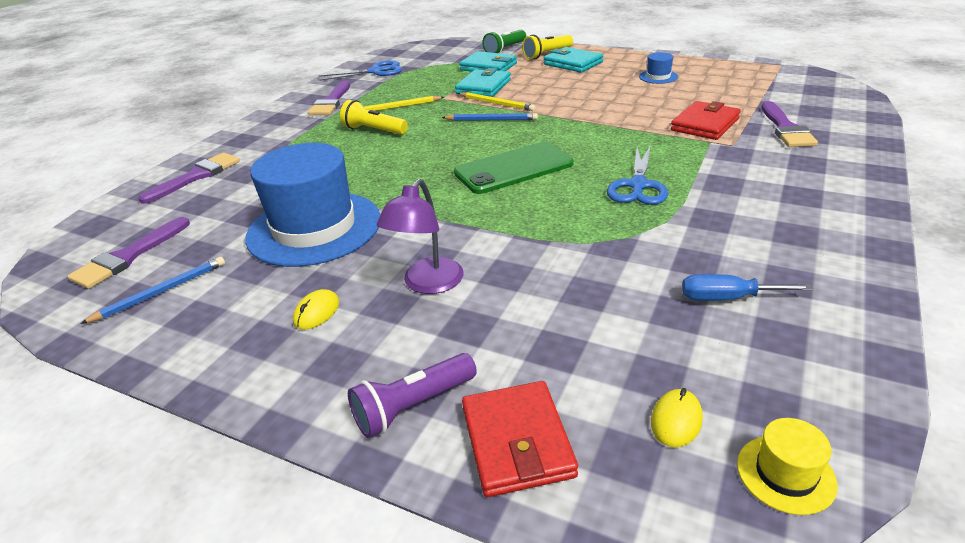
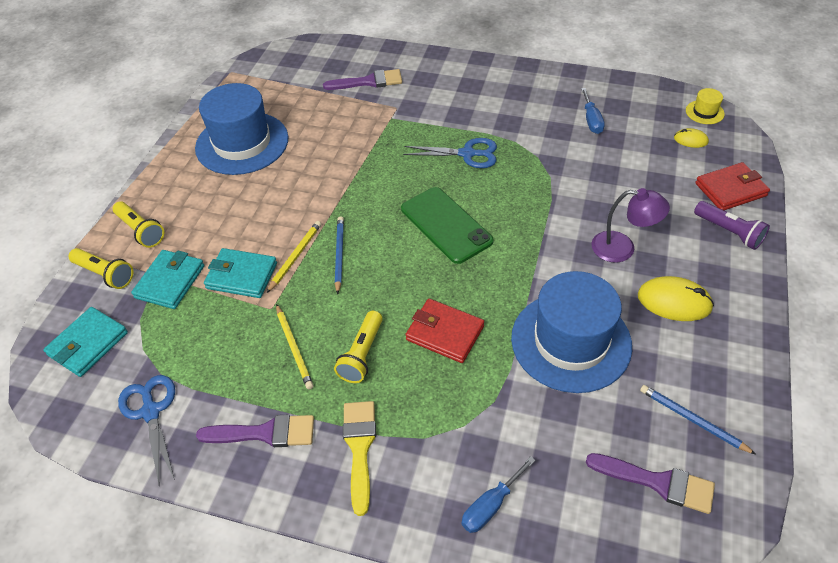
camera: 100 degrees left, 15 degrees up
(197, 176) = (490, 505): purple brush -> blue screwdriver
(291, 131) = (359, 448): none -> yellow brush
(316, 312) = (674, 301): yellow mouse -> yellow mouse, size x1.80
(505, 49) = (105, 274): green flashlight -> yellow flashlight
(573, 63) = (182, 206): turquoise wallet -> turquoise wallet (88, 344)
(658, 77) = (242, 143): blue hat -> blue hat, size x2.46
(705, 124) = (358, 119): red wallet -> red wallet (444, 333)

